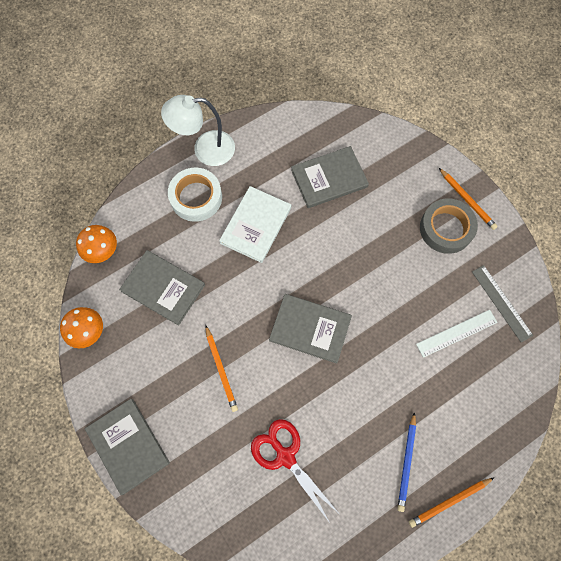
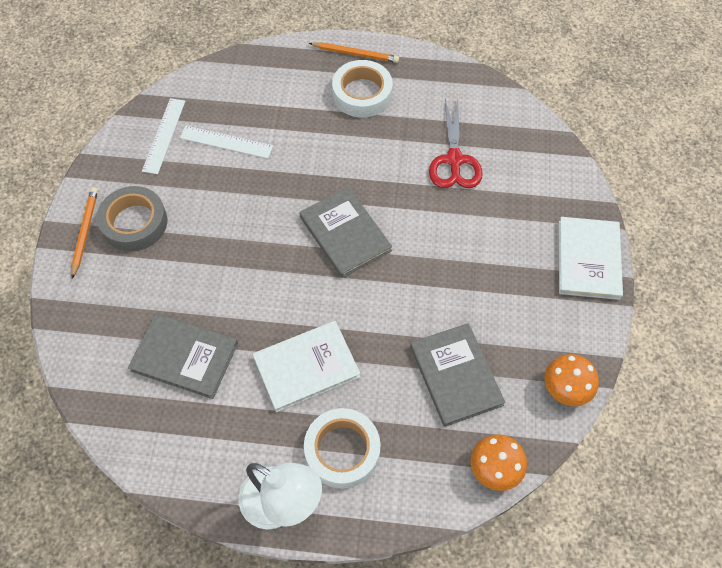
camera: 140 degrees left, 10 degrees down
(128, 446) = (588, 259): grey book -> white book
(221, 369) = (456, 260): orange pencil -> none
(406, 462) = (362, 94): blue pencil -> white tape
(501, 303) = (164, 135): grey ruler -> white ruler

